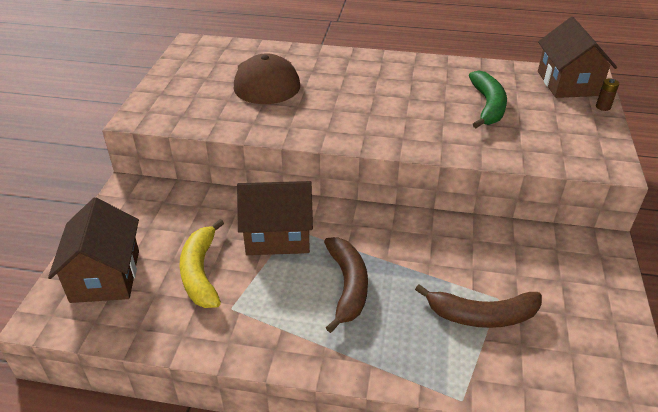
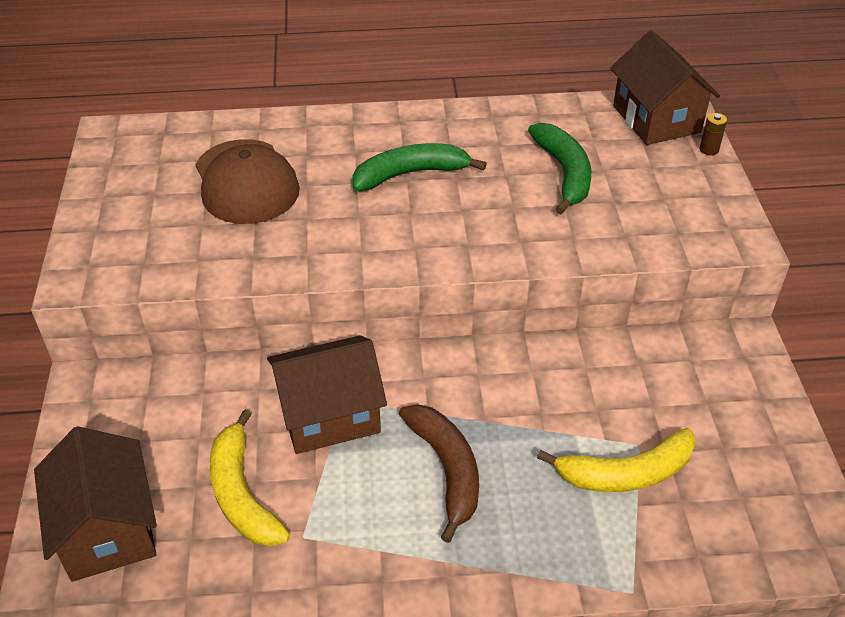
camera: 15 degrees left, 5 degrees up
(377, 91) = (410, 174): none -> green banana
(482, 316) = (626, 473): brown banana -> yellow banana

